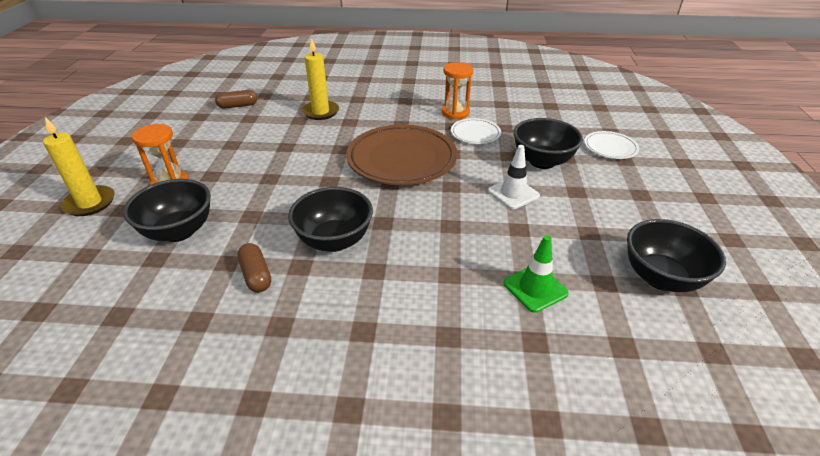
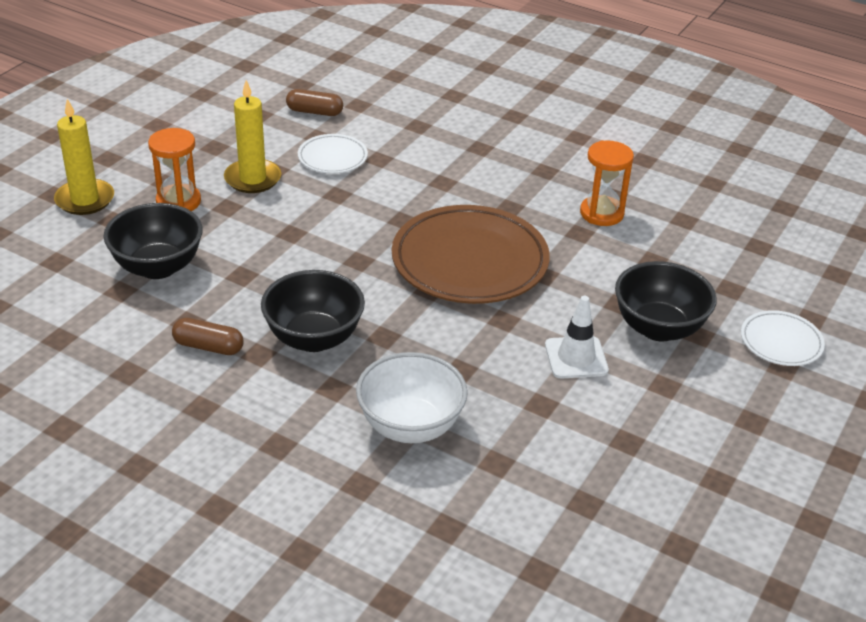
camera: 25 degrees right, 0 degrees up
(256, 275) = (208, 346): brown capsule -> brown capsule turned 75 degrees counterclockwise
(320, 112) = (415, 154): yellow candle -> yellow candle (253, 179)
(449, 276) = (410, 426): none -> white bowl
(475, 134) = (601, 256): white plate -> white plate (332, 157)
(535, 288) = (497, 477): green traffic cone -> none
(661, 278) = (662, 526): black bowl -> none

